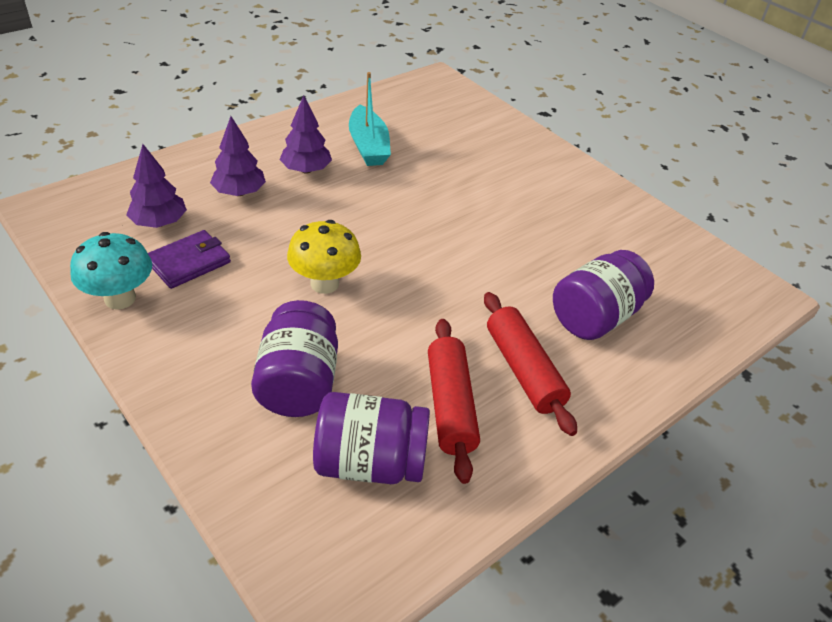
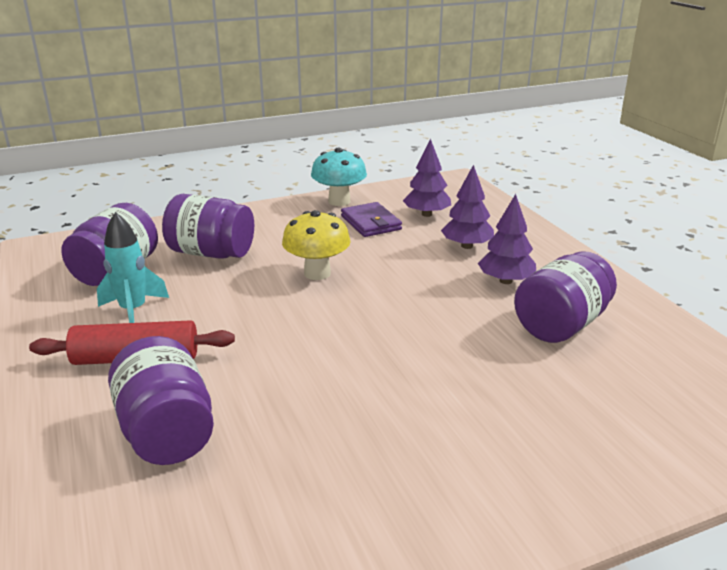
camera: 110 degrees right, 15 degrees down
(368, 146) = (561, 325): turquoise boat -> purple jar
(450, 405) = (133, 311): red rolling pin -> turquoise rocket

